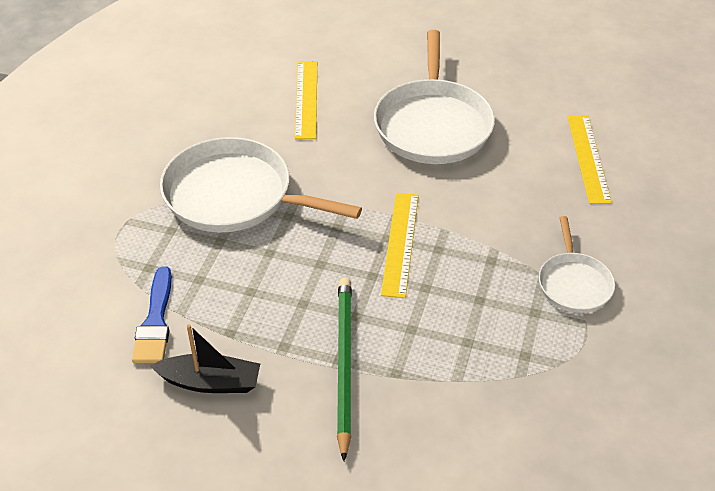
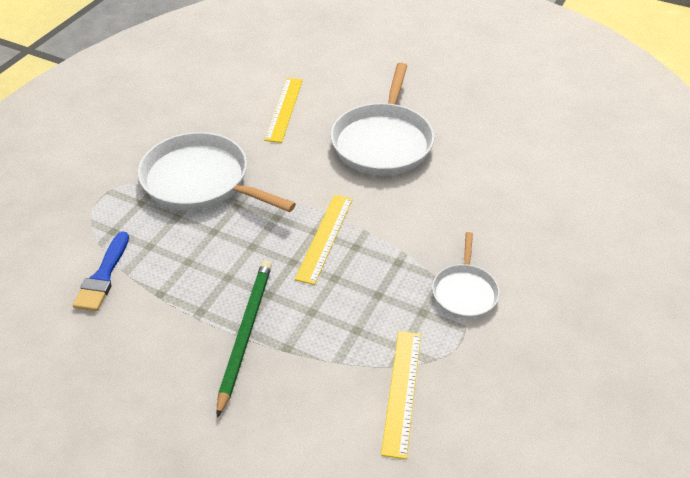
camera: 10 degrees right, 0 degrees up
(210, 382) = (130, 333): black boat -> none
(588, 158) = (509, 185): yellow ruler -> yellow ruler (402, 391)

